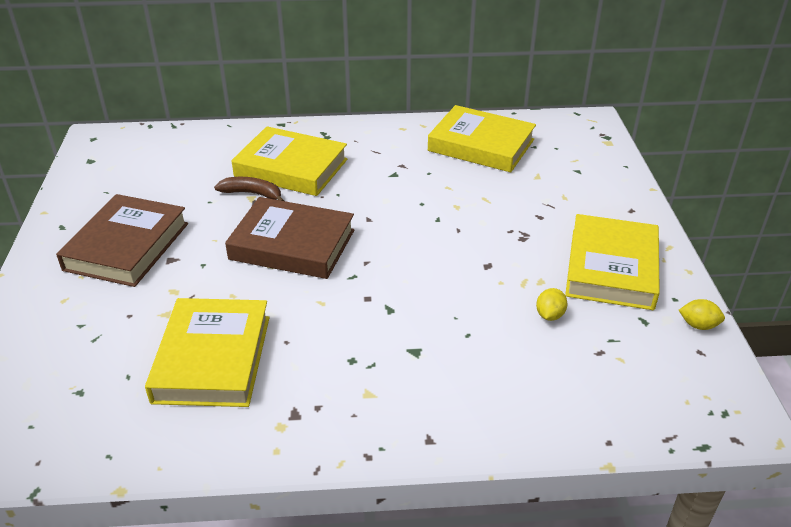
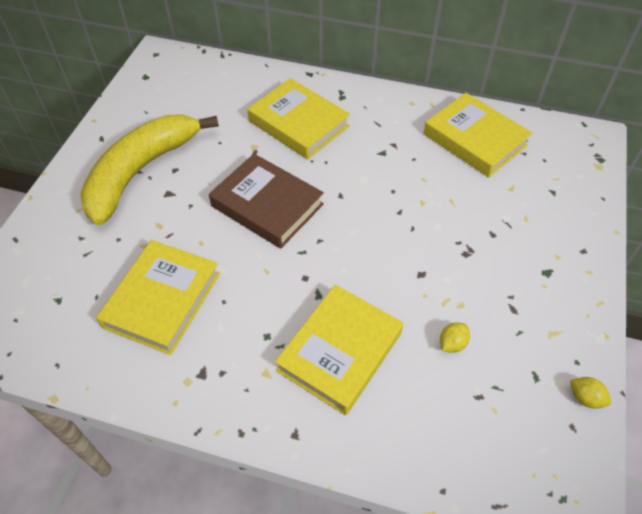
camera: 20 degrees right, 15 degrees up
(127, 246) = (141, 171): brown book -> yellow banana
(252, 194) = (256, 143): brown banana -> none
(611, 268) = (532, 310): yellow book -> yellow book (339, 351)

